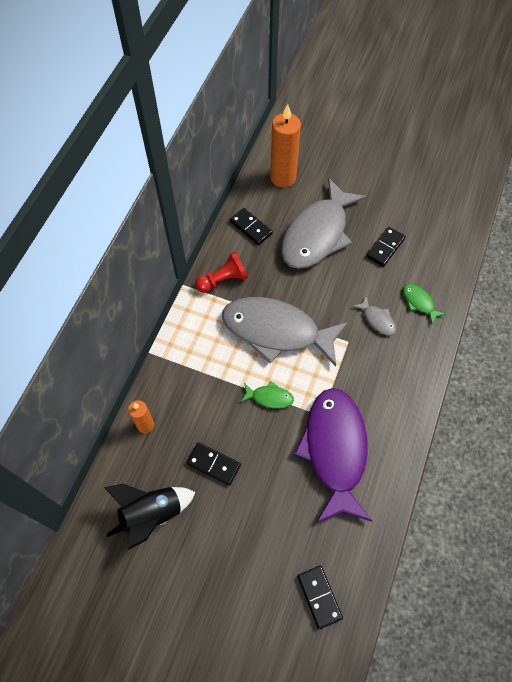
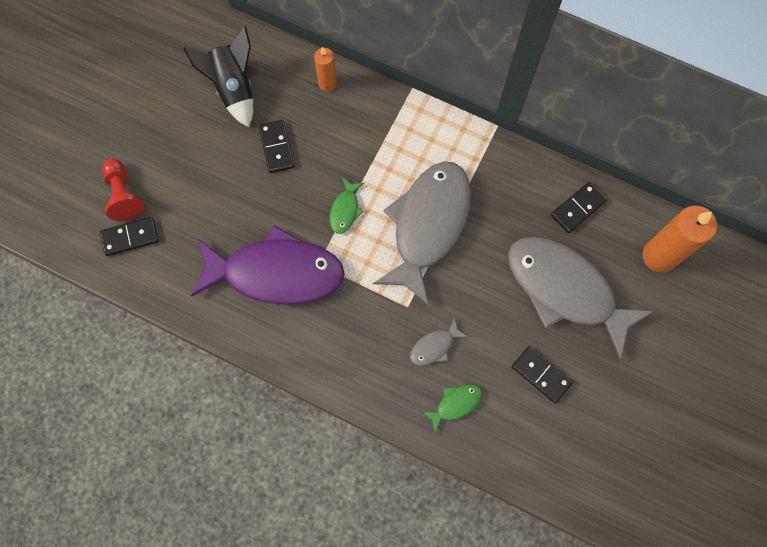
camera: 95 degrees right, 10 degrees up
(213, 464) = (276, 147): black domino -> black domino turned 45 degrees counterclockwise
(223, 280) = (501, 170): red pawn -> red pawn (124, 195)

